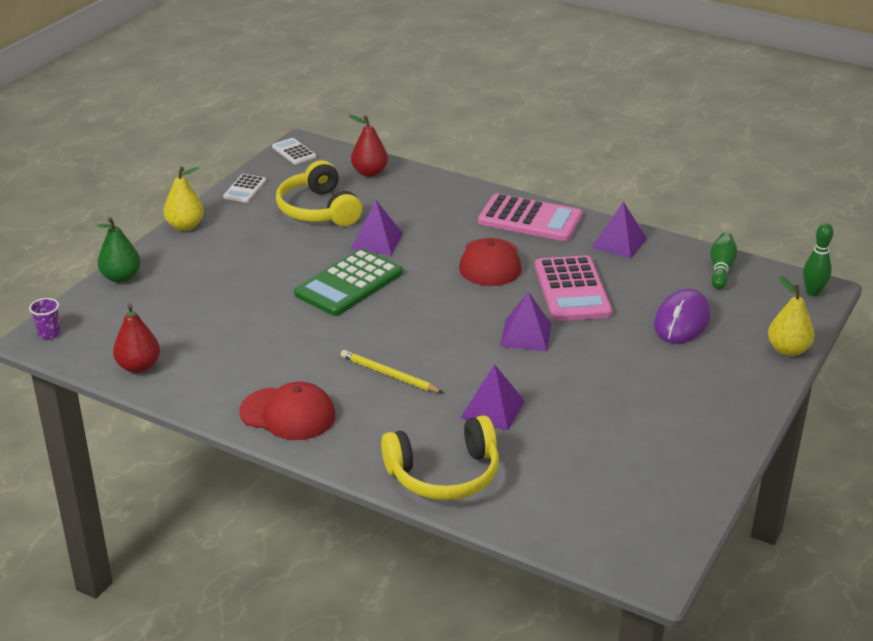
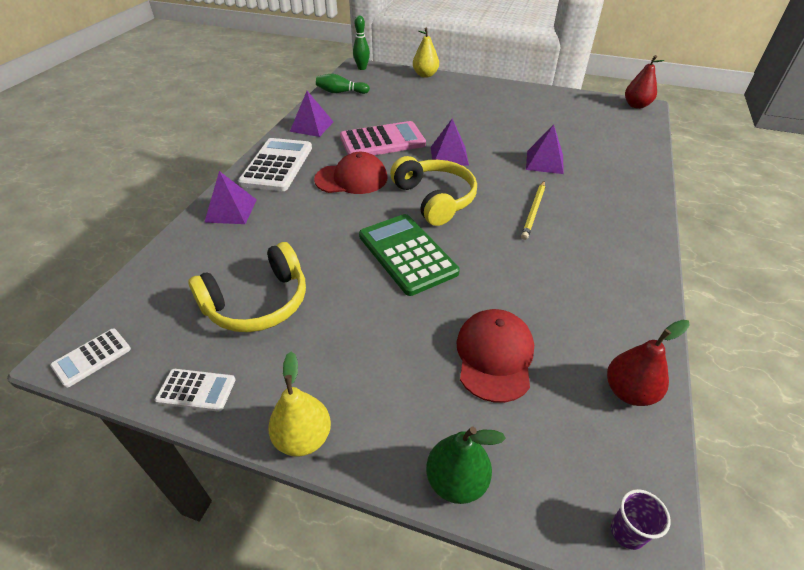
camera: 100 degrees left, 10 degrees up
(288, 414) = (621, 258): red cap -> red cap (494, 356)
(349, 284) = (407, 254): green calculator -> green calculator turned 150 degrees counterclockwise
(369, 173) = (170, 274): red pear -> red pear (636, 105)
(376, 241) = (324, 247): purple pyramid -> purple pyramid (231, 210)
(444, 474) = (626, 174): yellow headphones -> yellow headphones (435, 199)
(530, 219) = (277, 165): pink calculator -> white calculator
(682, 321) = (408, 103): purple mouse -> none

